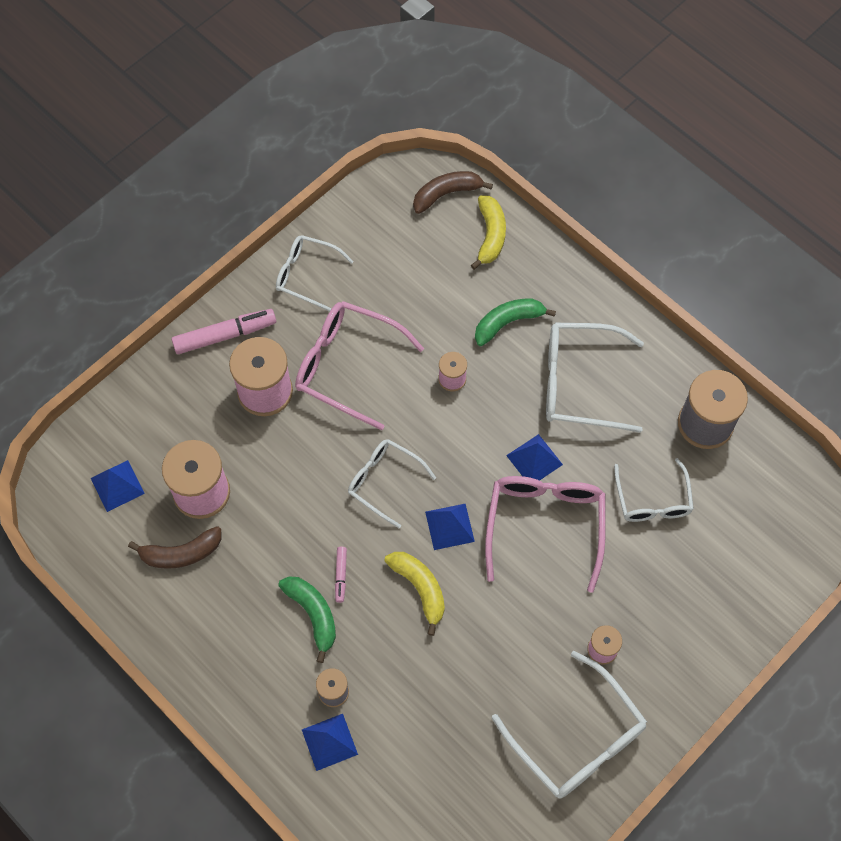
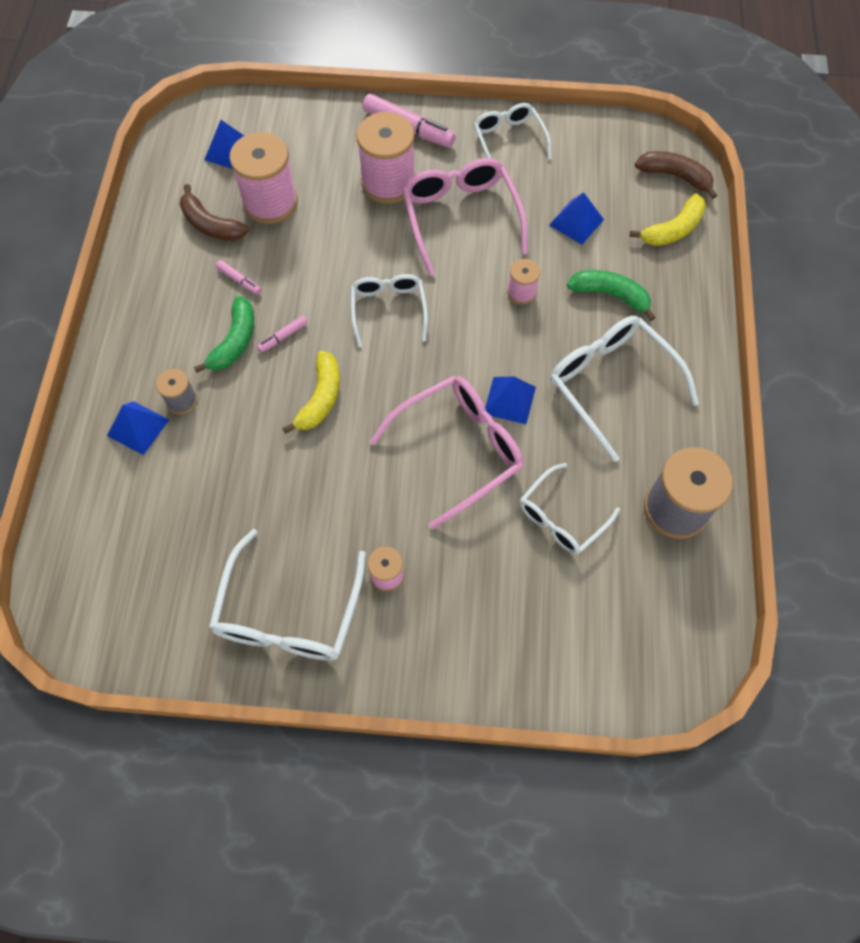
camera: 50 degrees right, 0 degrees up
(257, 570) = (239, 280): none -> pink marker
(449, 526) = (393, 381): blue pyramid -> blue pyramid (576, 222)

